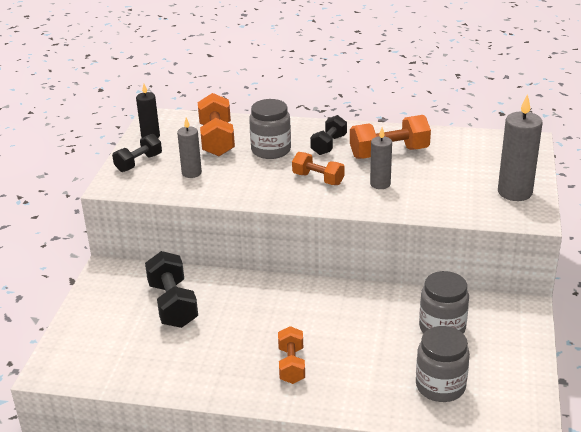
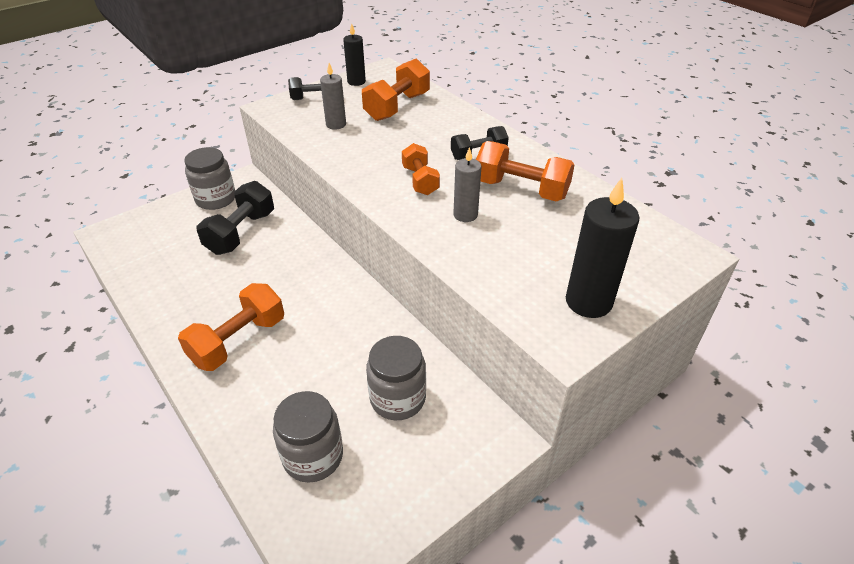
camera: 40 degrees right, 10 degrees up
(271, 150) = (424, 135): grey jar -> grey jar (216, 199)
(291, 365) = (238, 341): orange dumbbell -> orange dumbbell, size x1.56
(514, 192) = (588, 302): grey candle -> black candle

